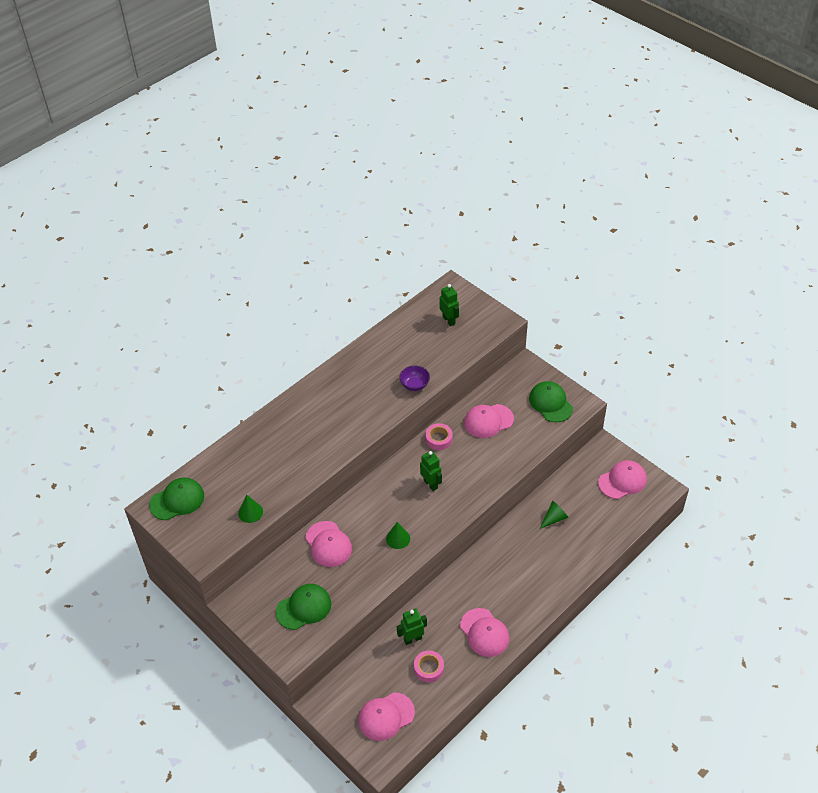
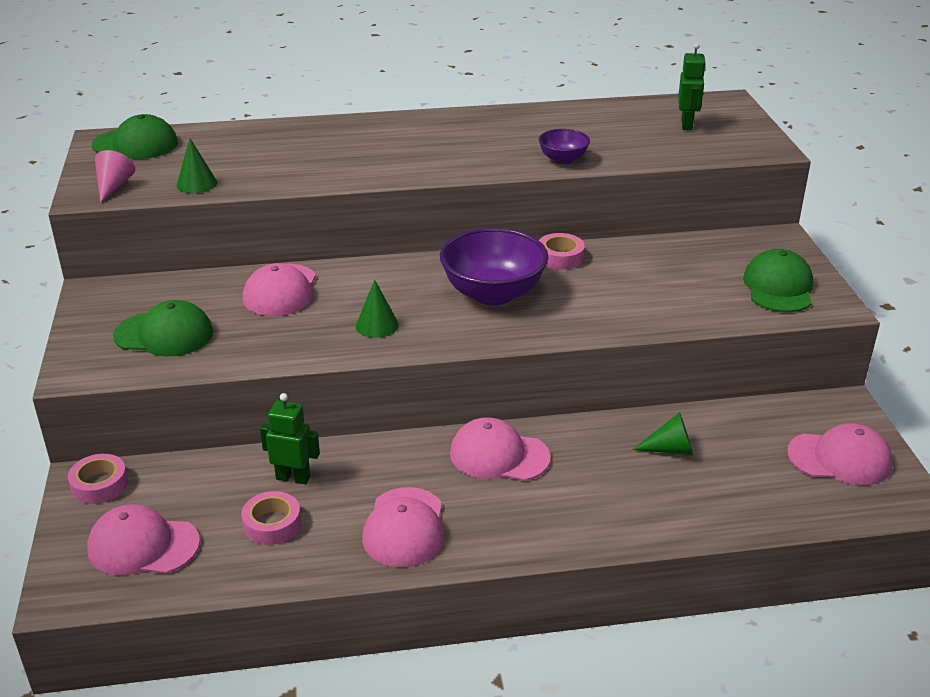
camera: 35 degrees right, 15 degrees down
(208, 540) = (113, 186): none -> pink cone
(330, 701) = (99, 484): none -> pink tape
(431, 484) = (493, 293): green robot -> purple bowl
(488, 421) = (656, 268): pink cap -> pink cap (499, 455)

